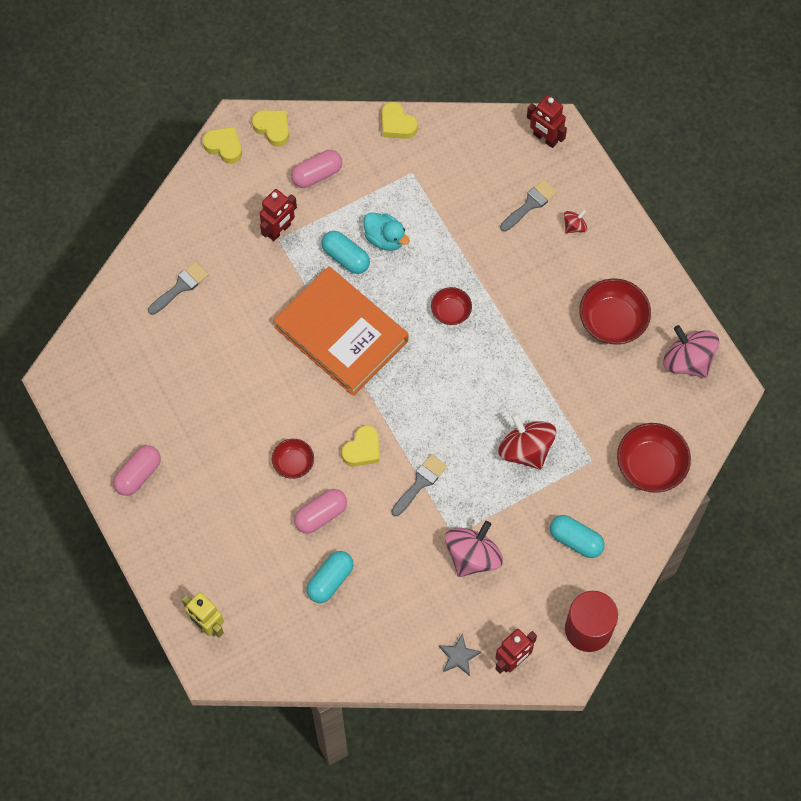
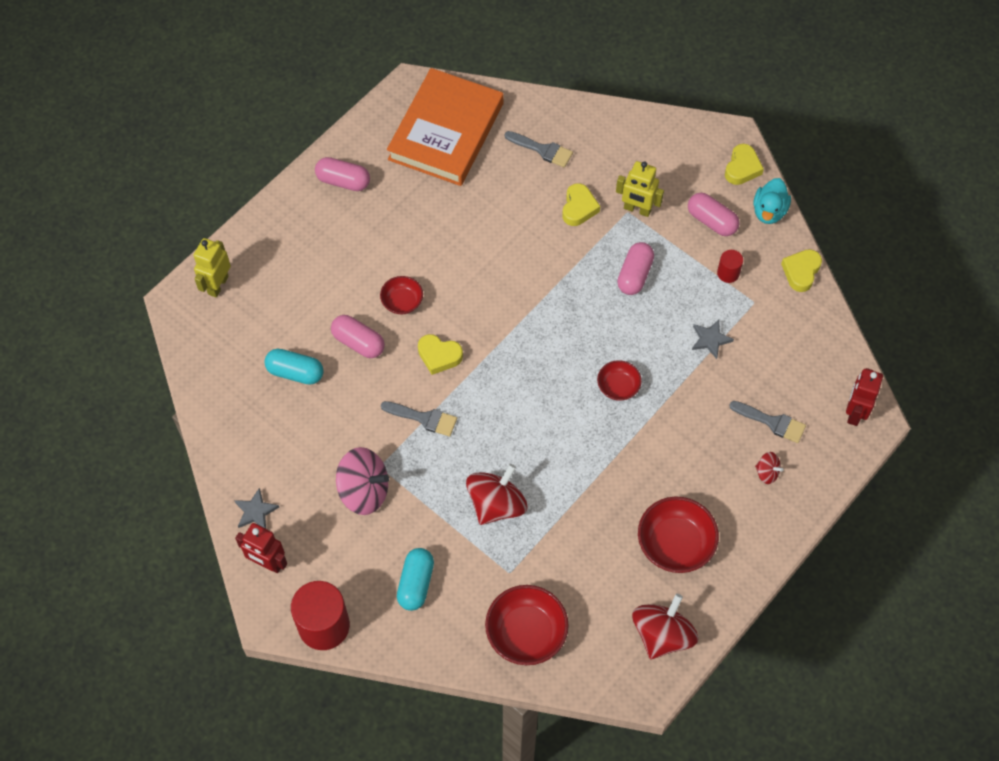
camera: 70 degrees right, 5 degrees down
(224, 146) = (703, 135): yellow heart -> yellow heart (579, 208)
(279, 230) = (637, 209): red robot -> yellow robot
(341, 334) = (552, 298): orange book -> orange book (446, 131)
(345, 257) = (634, 275): turquoise capsule -> pink capsule
(375, 182) = (728, 273): none -> red cylinder
(385, 238) = (671, 302): turquoise duck -> turquoise duck (769, 211)
(434, 221) = (710, 339): none -> grey star
(687, 361) = (662, 634): pink spinning top -> red spinning top

